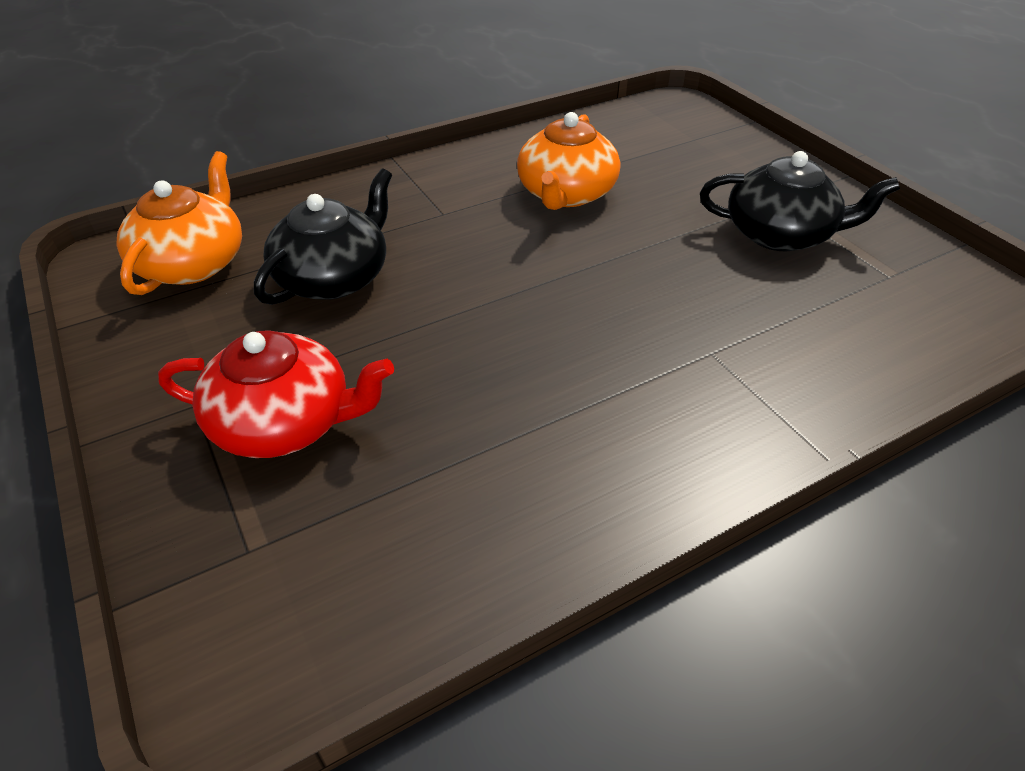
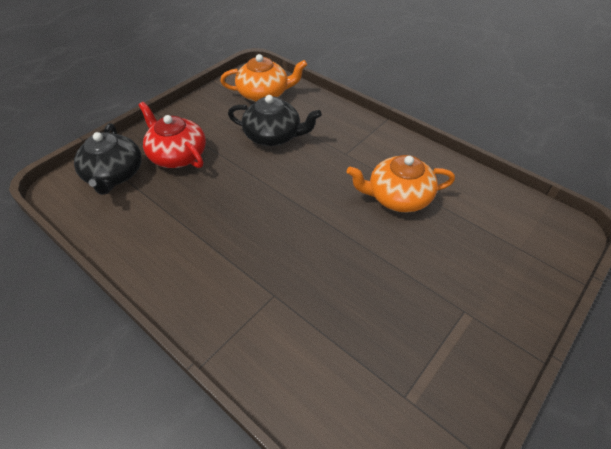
camera: 70 degrees right, 5 degrees up
(285, 422) = (177, 155): red teapot -> red teapot turned 150 degrees clockwise
(780, 234) = (420, 318): black teapot -> black teapot (114, 174)

